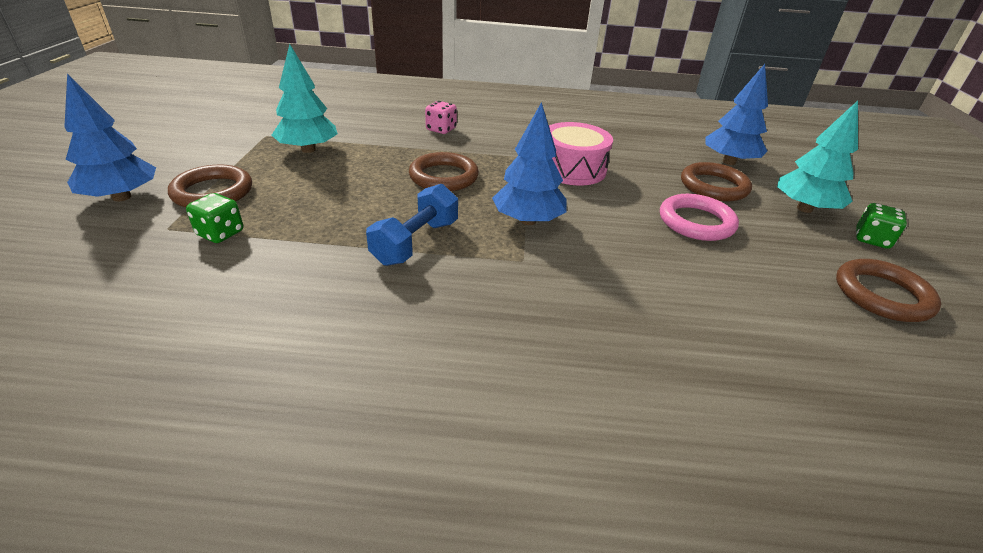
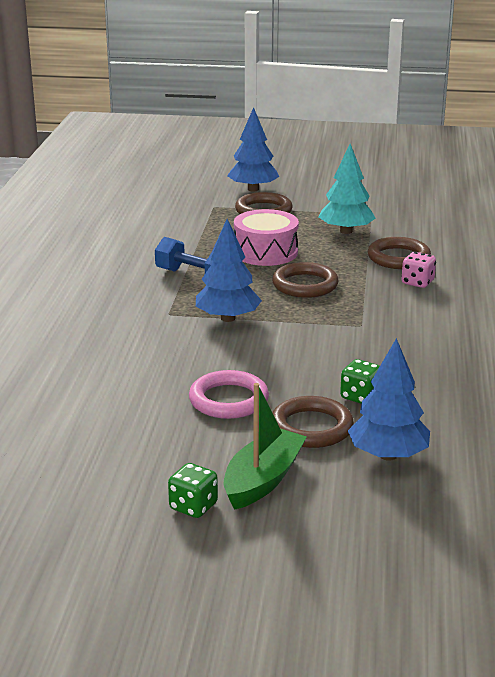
camera: 95 degrees right, 10 degrees down
(220, 233) = (207, 220): green dice -> green dice (360, 396)
(572, 169) = (337, 346): pink drum -> pink drum (265, 252)
(804, 209) = (263, 480): turquoise tree -> green boat
(882, 295) = (96, 474): brown ring -> brown ring (398, 258)

